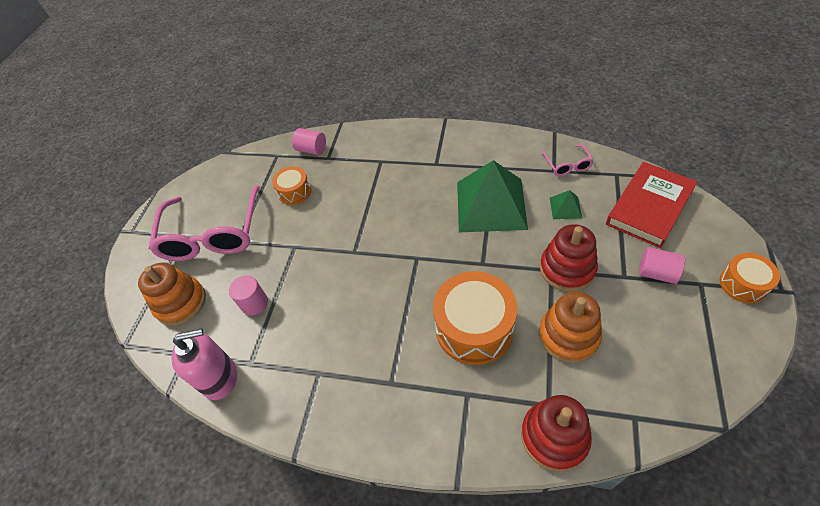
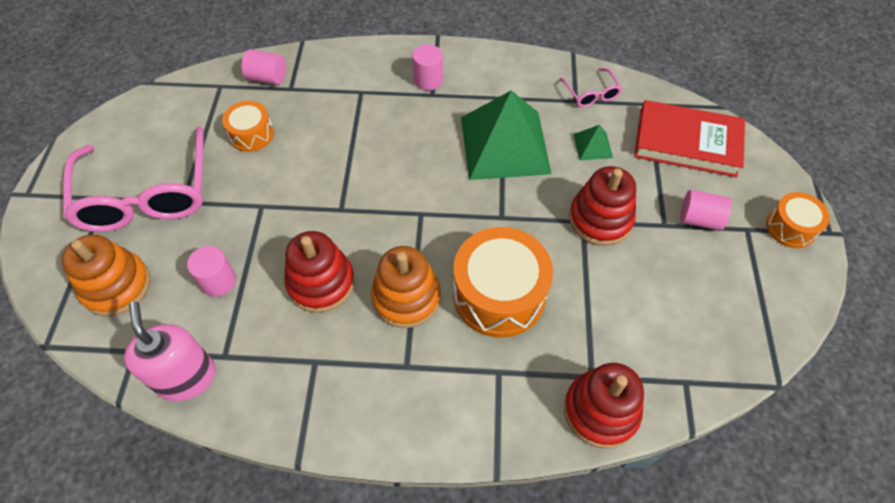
camera: 15 degrees left, 5 degrees up
(220, 378) = (187, 378): pink soap dispenser -> pink soap dispenser turned 90 degrees counterclockwise
(331, 309) = (321, 282): none -> red stacking toy
(434, 153) = (428, 80): none -> pink cylinder
(568, 335) = (607, 296): orange stacking toy -> orange stacking toy (406, 297)
(649, 207) = (687, 143): red book -> red book turned 75 degrees clockwise

